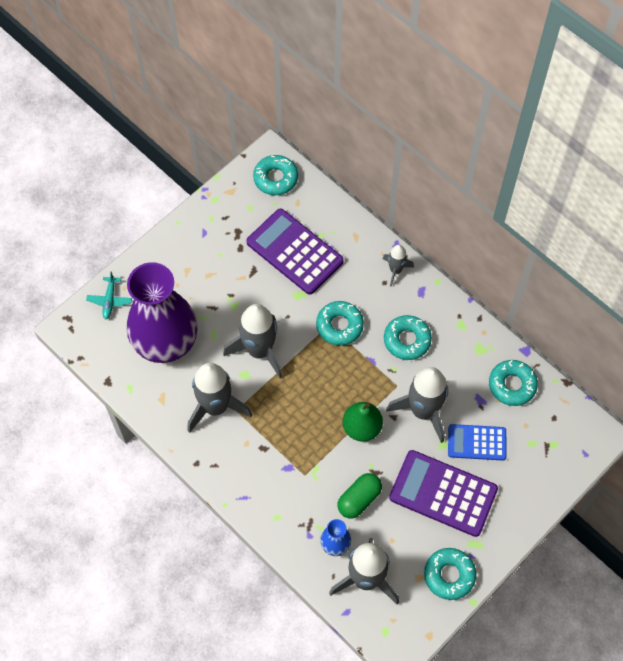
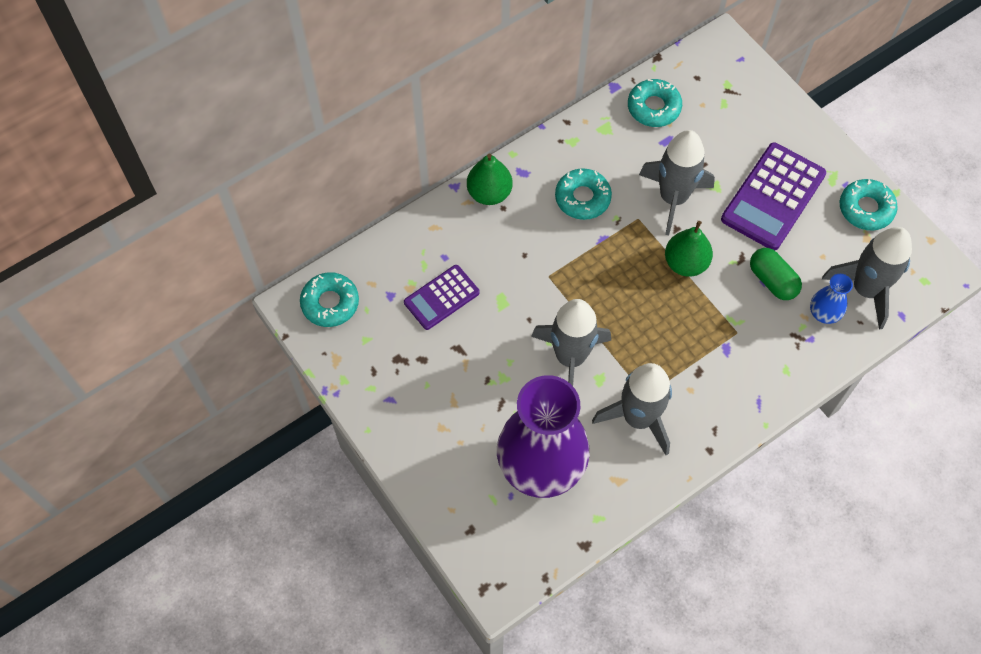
camera: 80 degrees left, 0 degrees up
(109, 300) = (467, 530): turquoise plane -> none
(294, 252) = (441, 297): purple calculator -> purple calculator, size x0.61
(339, 326) = (552, 264): turquoise donut -> none
(395, 270) = (489, 193): grey rocket -> green pear
(477, 442) = (717, 154): blue calculator -> none

